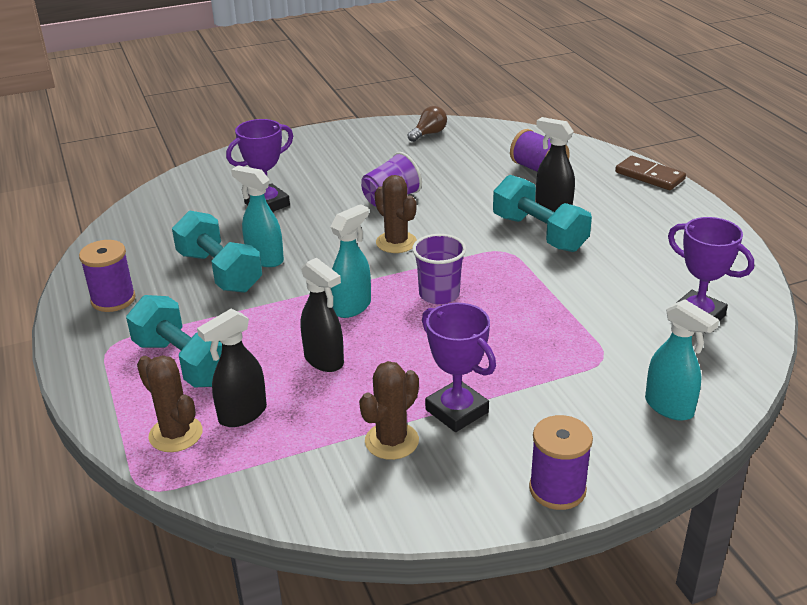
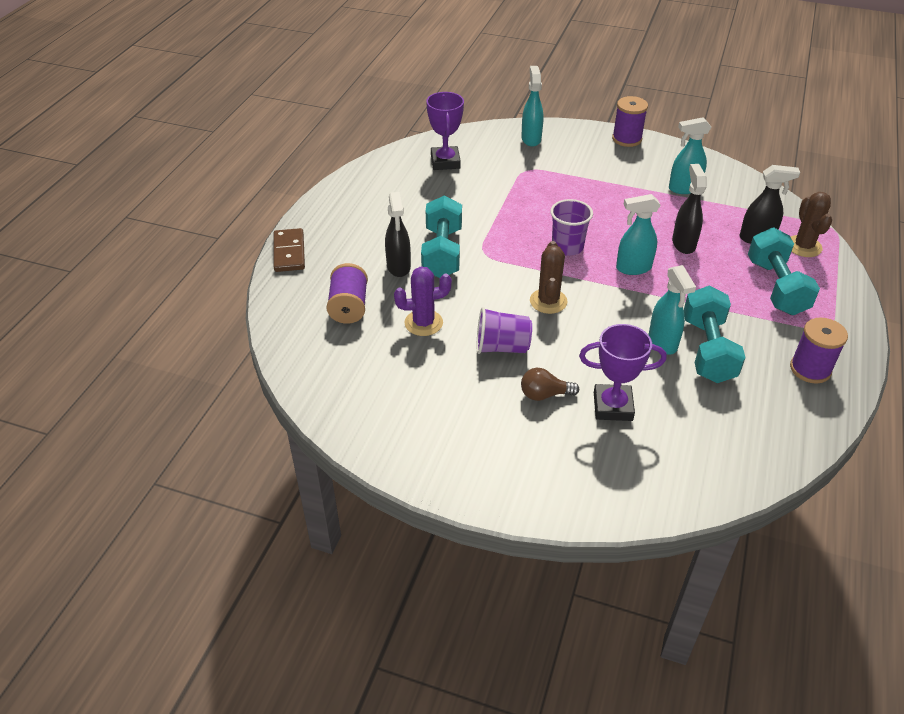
camera: 140 degrees left, 10 degrees up
(391, 441) = (683, 188): brown cactus -> turquoise spray bottle
(429, 134) = (364, 413): brown light bulb -> brown light bulb (544, 394)
(457, 411) = (635, 185): purple trophy -> none
(470, 185) = (423, 323): none -> purple cactus

